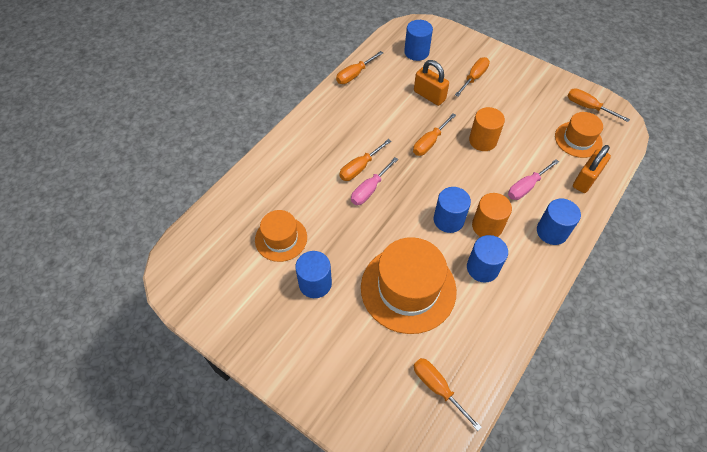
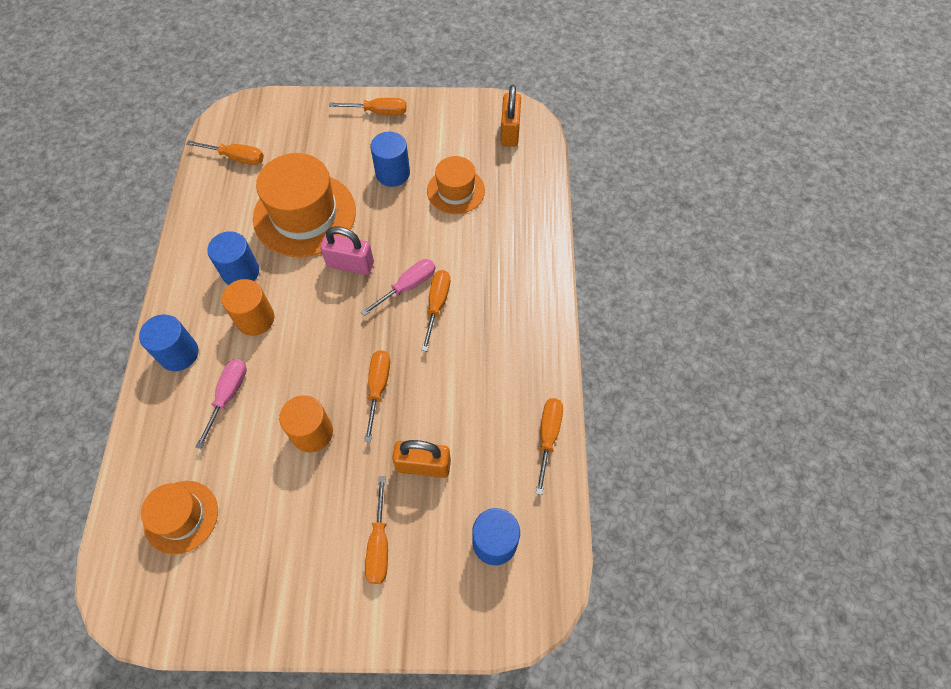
camera: 145 degrees right, 5 degrees up
(370, 189) = (407, 287): pink screwdriver -> pink screwdriver turned 45 degrees clockwise
(398, 227) = (350, 264): none -> pink padlock
(448, 220) = (301, 302): blue cylinder -> none
(586, 179) = (154, 452): orange padlock -> orange padlock (510, 132)
(588, 107) = (180, 595): orange screwdriver -> orange screwdriver (378, 112)

